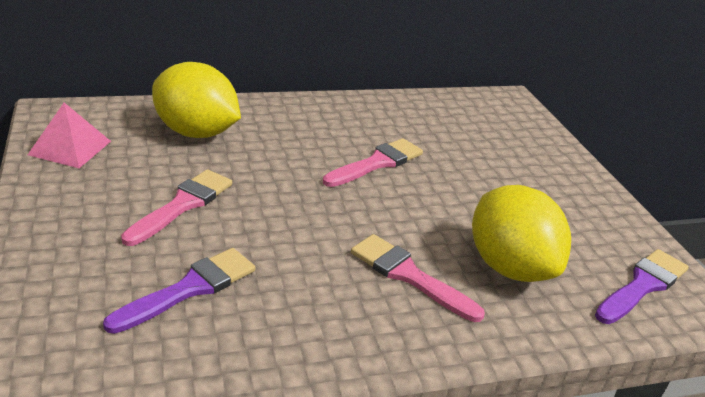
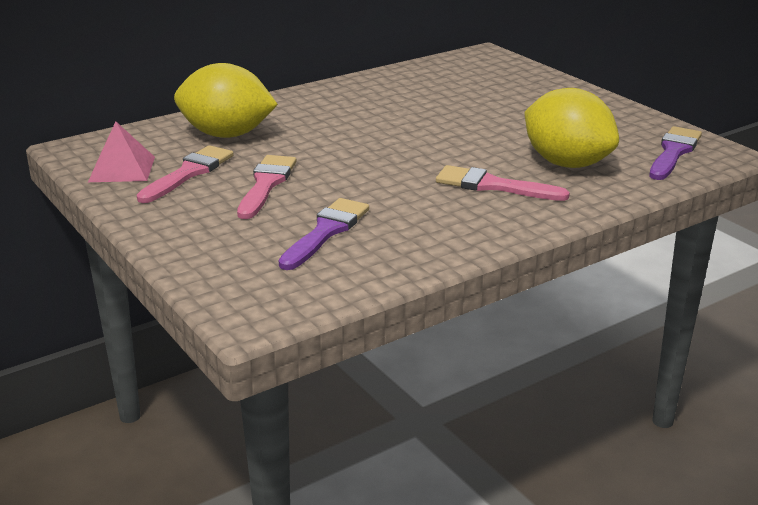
camera: 15 degrees left, 5 degrees down
(377, 163) = (407, 122): pink brush -> pink brush (189, 173)

